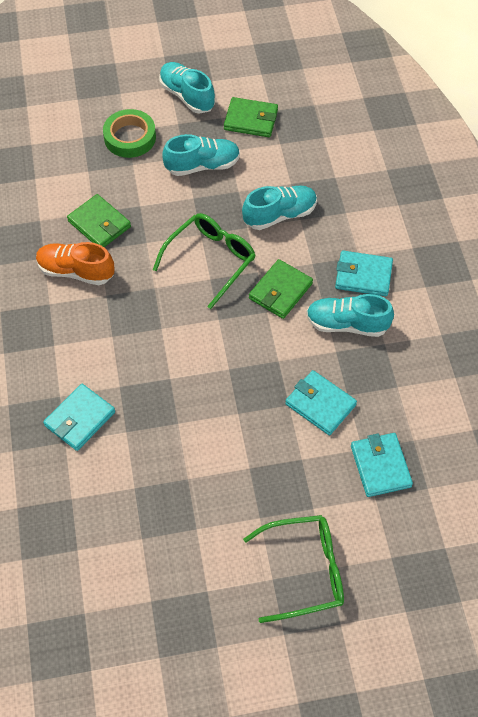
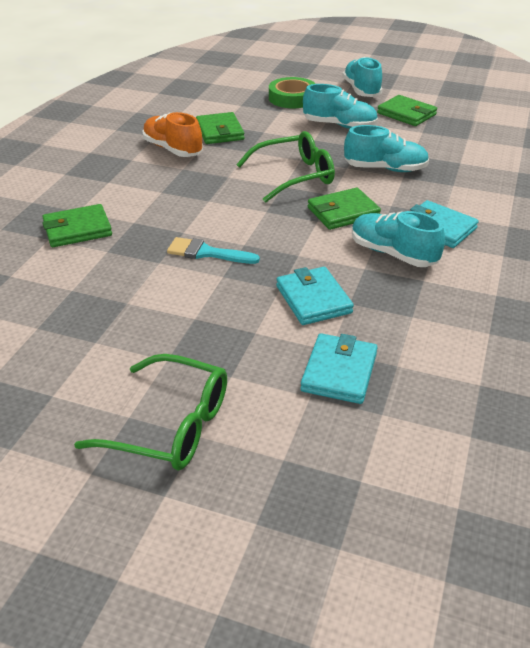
camera: 30 degrees right, 20 degrees down
(80, 419) = (77, 229): turquoise wallet -> green wallet
(207, 393) = (207, 253): none -> turquoise brush

